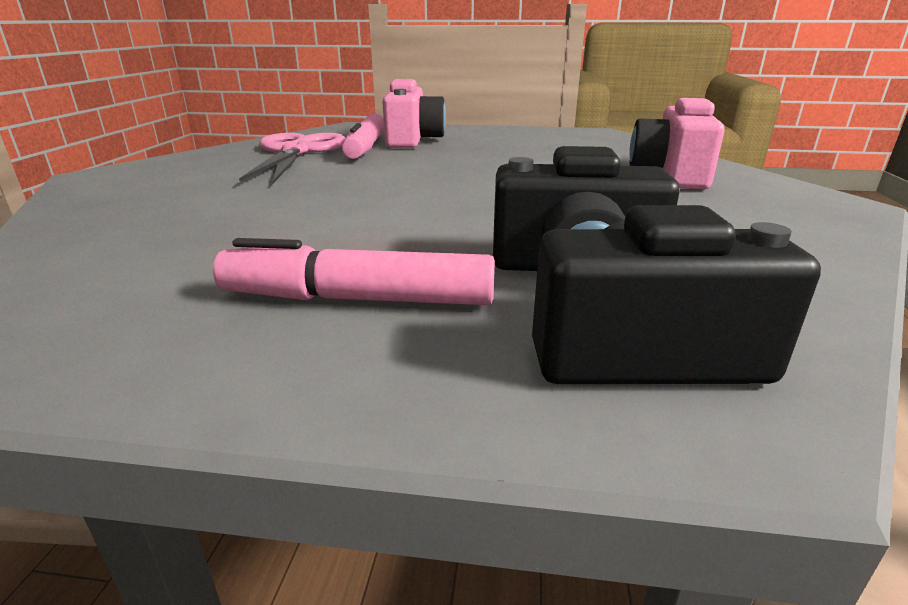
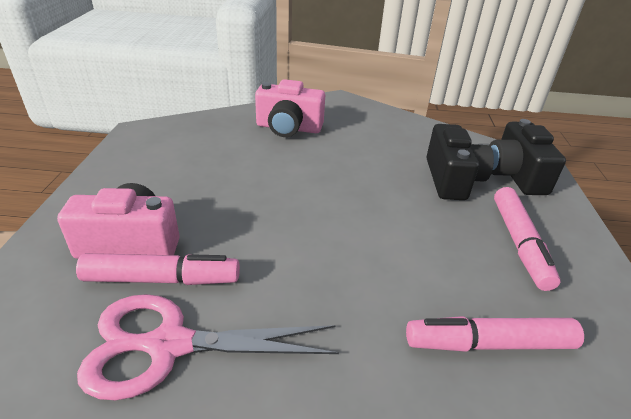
camera: 95 degrees left, 10 degrees up
(187, 242) = (488, 343): none -> pink marker

